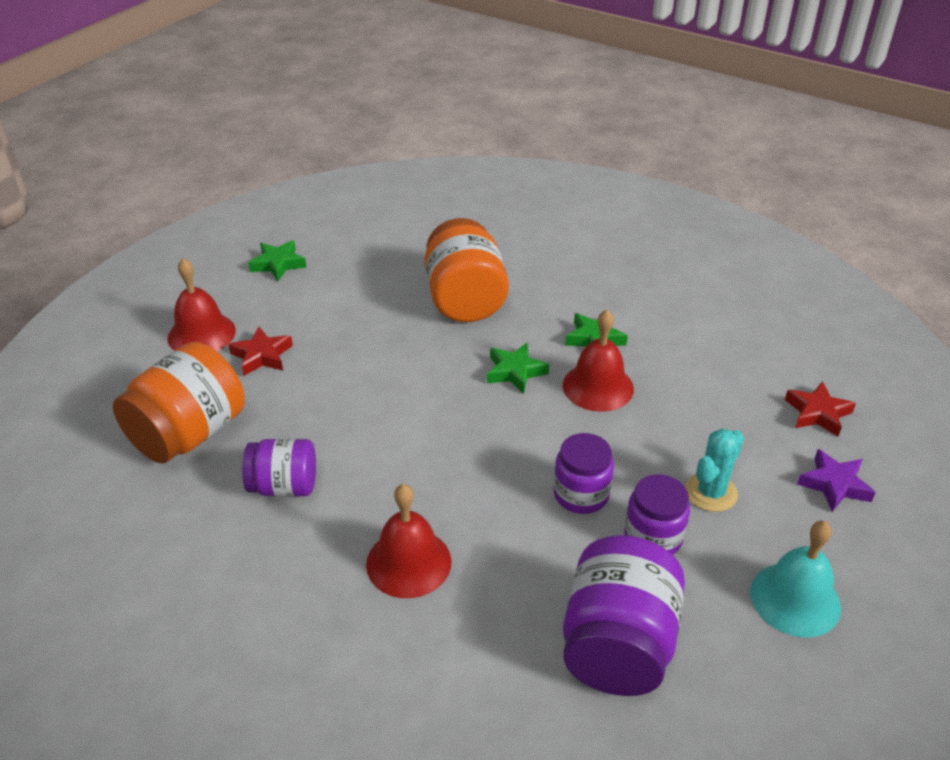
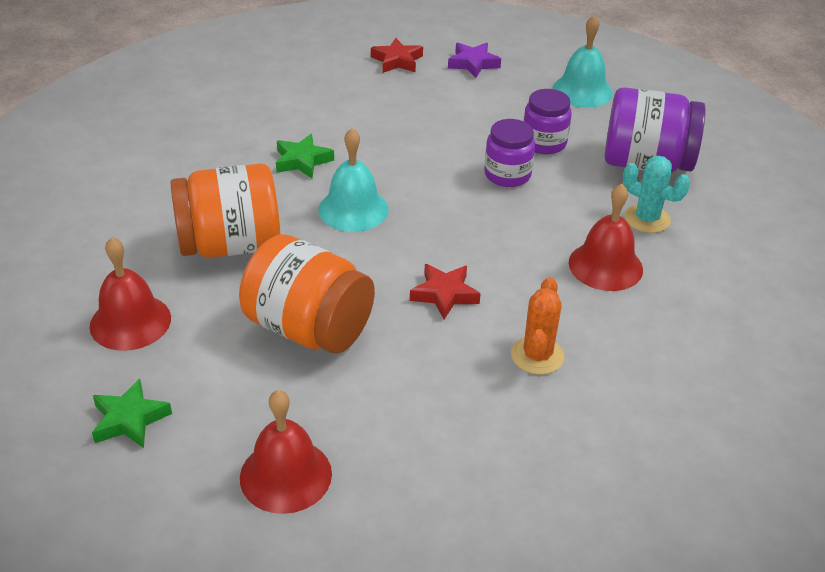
camera: 95 degrees left, 0 degrees up
(189, 434) = (474, 448): orange jar -> orange jar (309, 328)
(262, 356) = (331, 405): red star -> red star (444, 294)
(284, 486) = (537, 356): purple jar -> orange cactus
(515, 371) = (353, 209): green star -> turquoise bell
(598, 386) = (372, 161): red bell -> red bell (130, 322)
(711, 492) = (492, 114): turquoise cactus -> turquoise cactus (647, 219)

